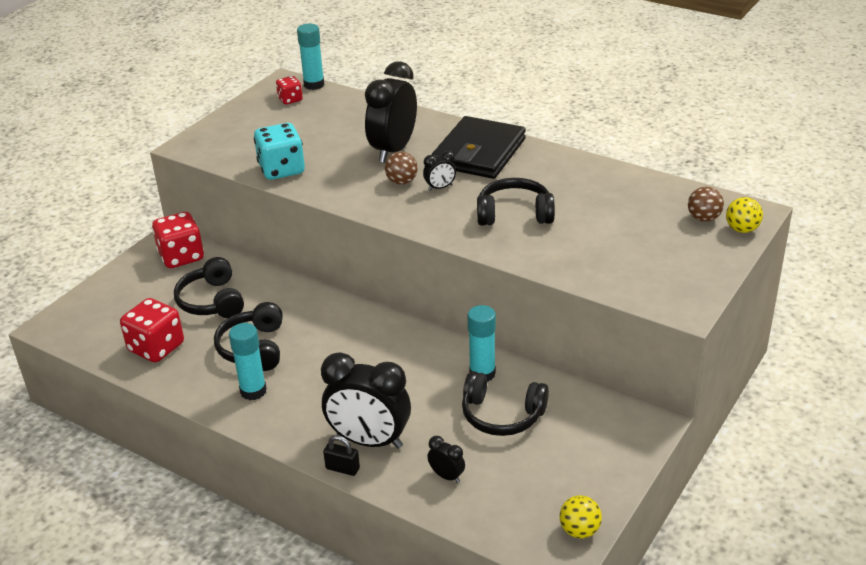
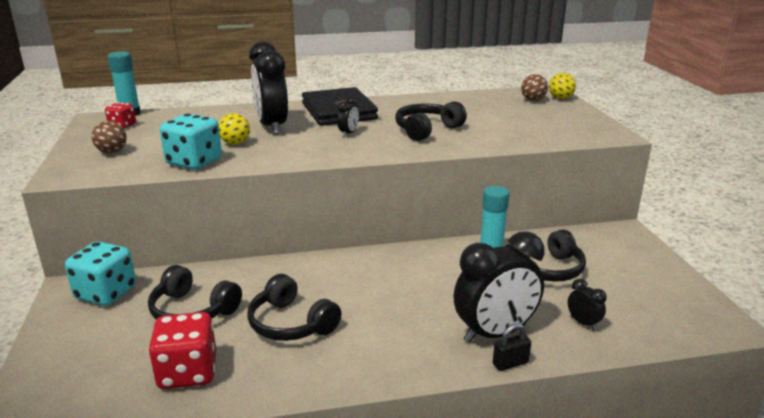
camera: 45 degrees left, 10 degrees down
(181, 257) = (106, 293): red dice -> turquoise dice
(253, 391) = (343, 353): turquoise glue stick -> none
(402, 182) = (313, 139): brown ball -> brown ball (112, 152)
(446, 476) = (583, 323): black clock -> black clock turned 60 degrees clockwise
(579, 530) = (706, 305): yellow ball -> yellow ball (235, 143)

